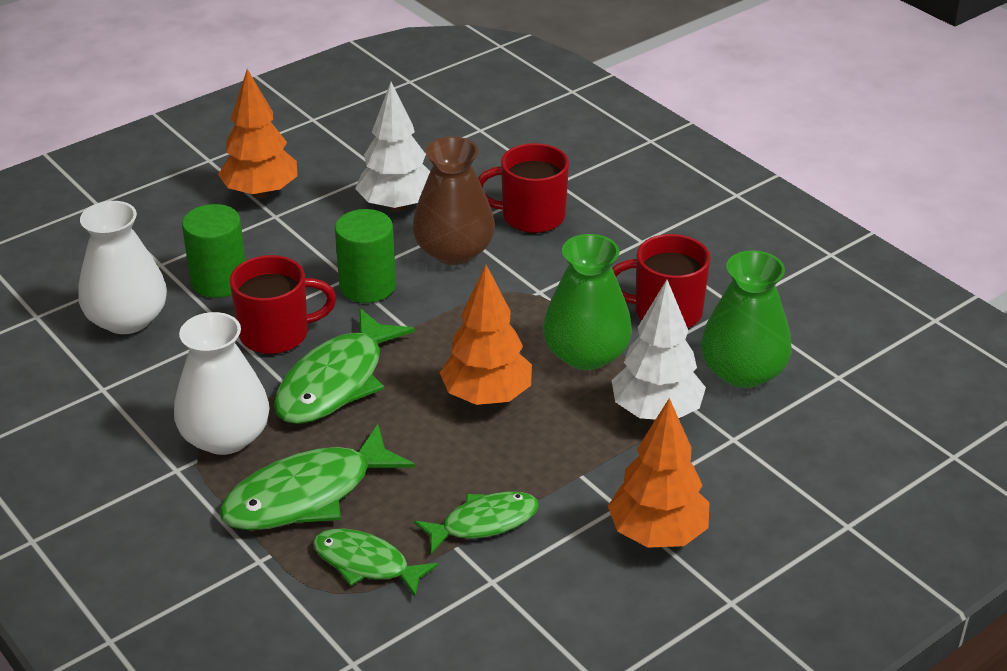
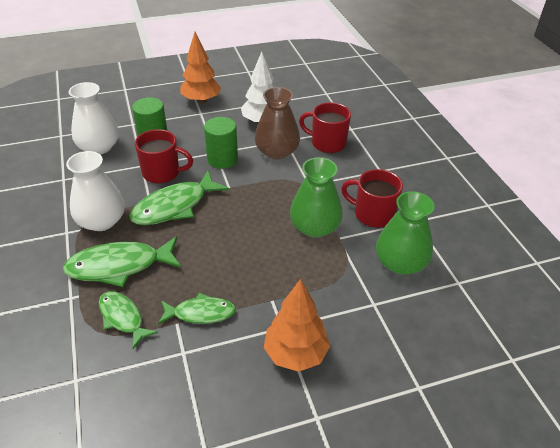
camera: 20 degrees right, 5 degrees up
(487, 396) = (247, 237): orange tree -> none
(656, 412) = (336, 273): white tree -> none

